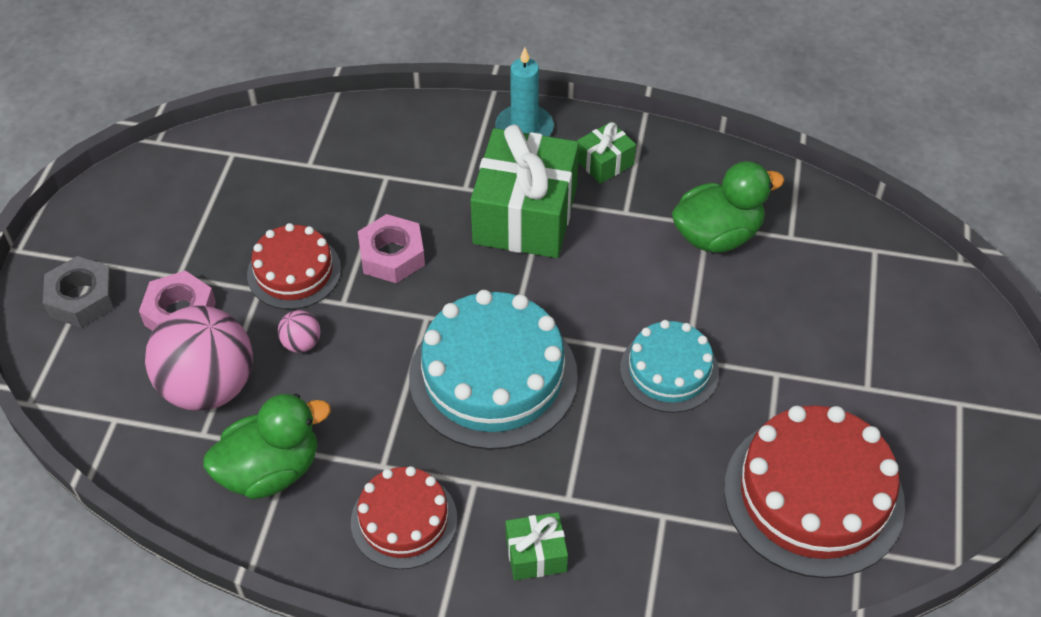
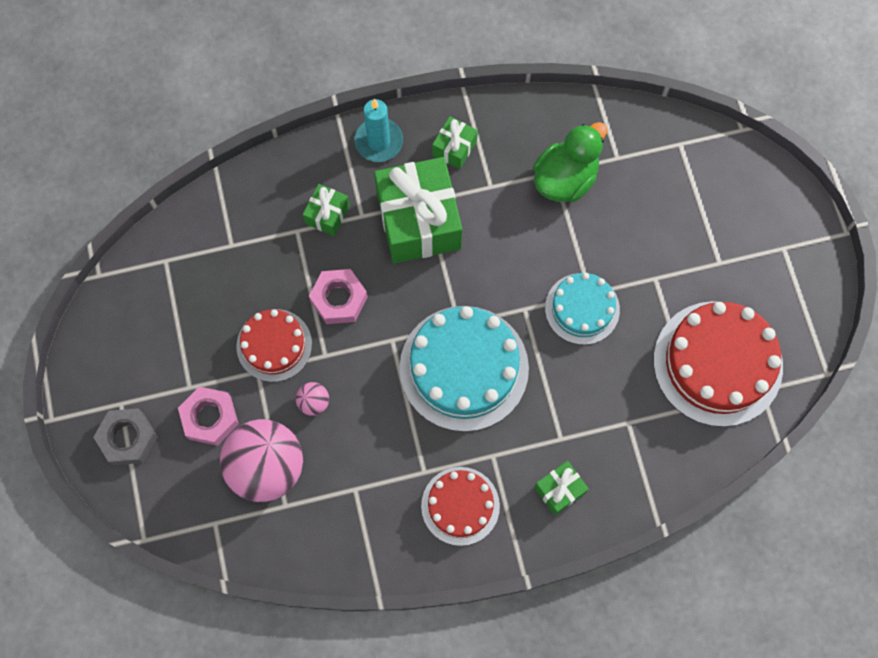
camera: 25 degrees left, 20 degrees up
(271, 470) = (349, 511): green duck -> none
(428, 173) = (327, 214): none -> green gift

